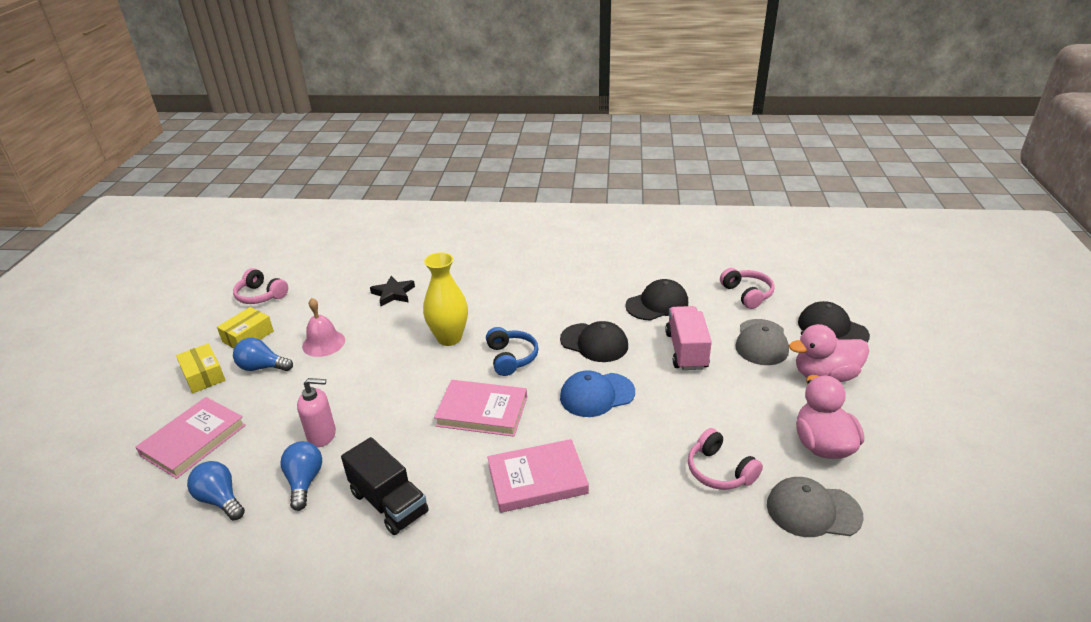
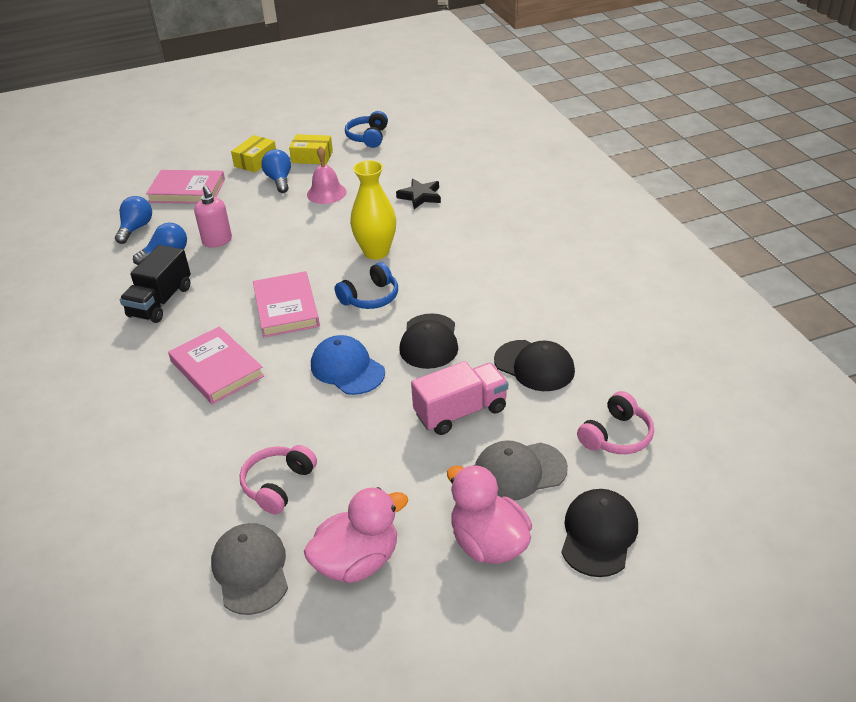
camera: 65 degrees right, 5 degrees up
(261, 295) = (368, 137): pink headphones -> blue headphones

